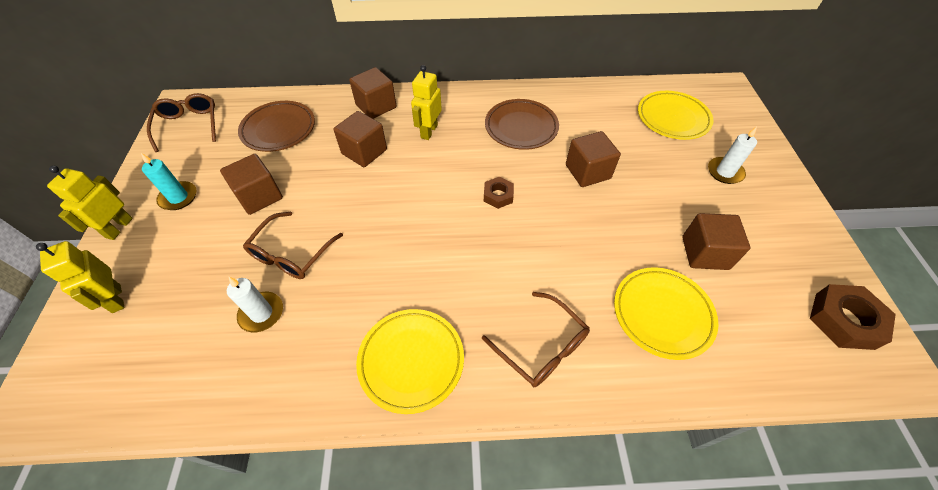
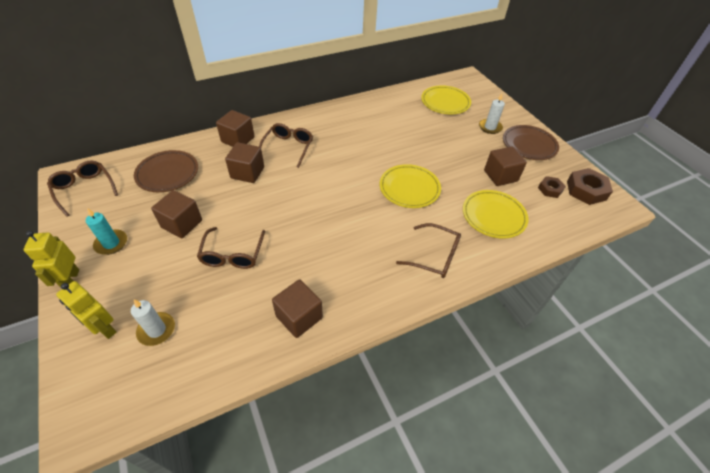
camera: 25 degrees left, 5 degrees down
(261, 313) = (234, 299): white candle -> white candle (156, 330)
(411, 361) = (358, 291): yellow plate -> yellow plate (409, 188)
(429, 131) = (288, 147): yellow robot -> brown glasses
(498, 195) = (360, 176): brown nut -> brown nut (550, 189)
(521, 127) = (352, 130): brown plate -> brown plate (529, 145)
(587, 172) = (409, 147): brown cube -> brown cube (299, 317)

